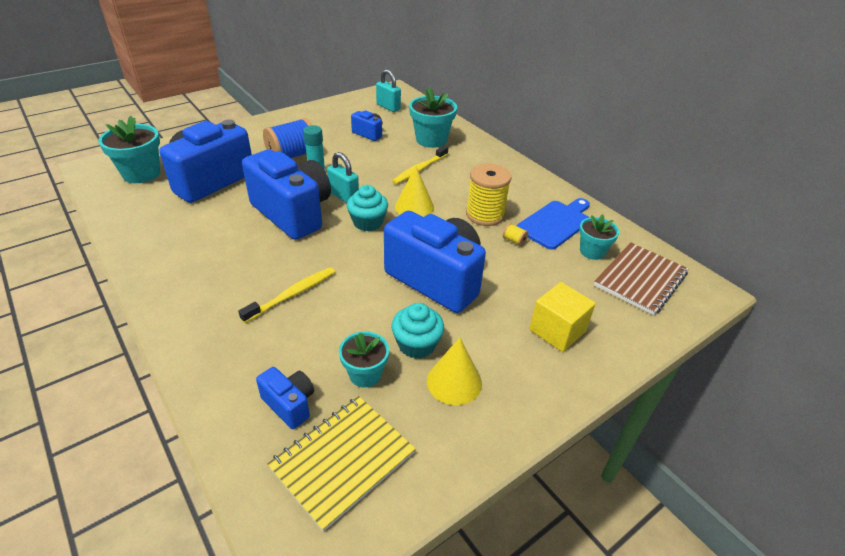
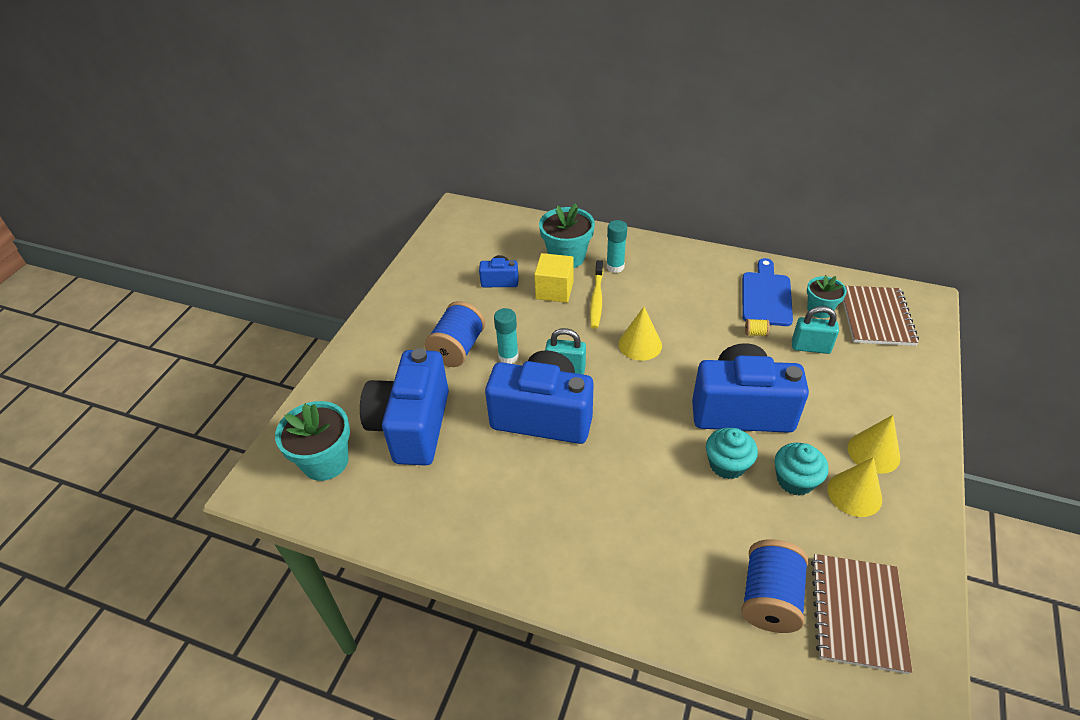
camera: 30 degrees left, 5 degrees up
(289, 404) = (769, 598): blue camera -> blue spool
(292, 294) = (648, 500): yellow toothbrush -> none
(342, 460) = (857, 613): yellow notebook -> brown notebook
(365, 374) = (790, 532): turquoise flower pot -> none
(368, 222) = (621, 385): turquoise cupcake -> turquoise cupcake (727, 464)
(388, 107) = (479, 236): turquoise padlock -> turquoise padlock (810, 347)
(458, 158) = (615, 267): none -> turquoise glue stick
(485, 215) = (705, 319): yellow spool -> none
(510, 365) = (873, 452): none -> yellow cone
(557, 330) = (871, 401): yellow cube -> yellow cube (554, 290)

